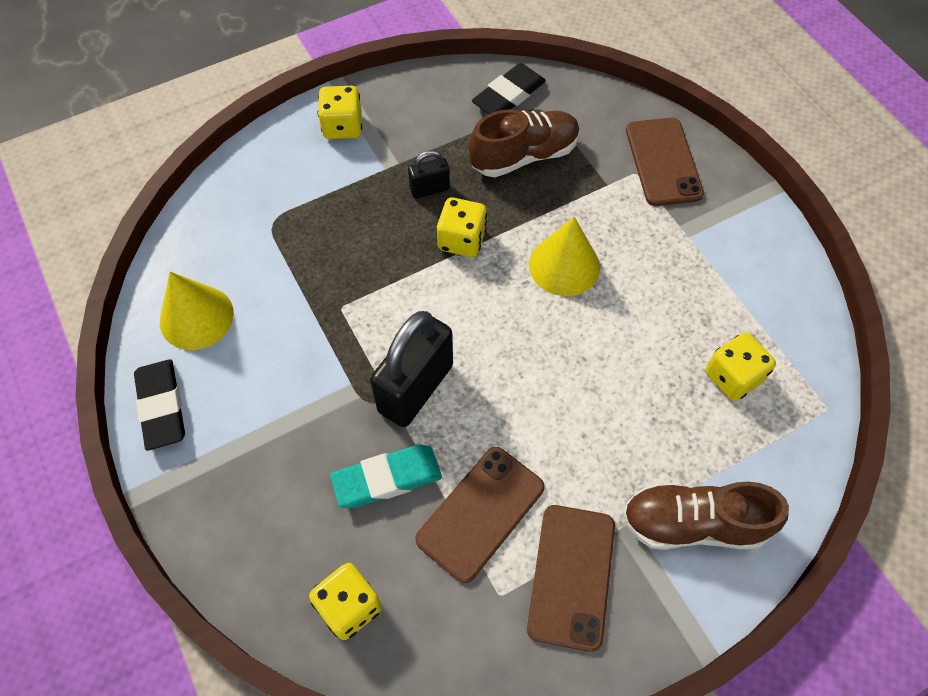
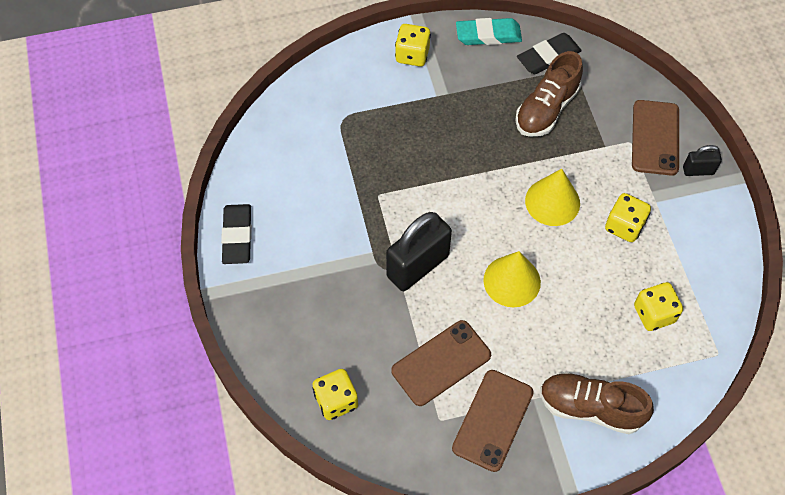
camera: 15 degrees right, 0 degrees up
(196, 317) = (273, 178): yellow cone -> yellow cone (512, 281)
(387, 479) = (382, 324): turquoise eraser -> turquoise eraser (488, 35)
(429, 189) = (466, 119): black padlock -> black padlock (698, 170)
(462, 240) = (480, 165): yellow dice -> yellow dice (624, 226)
(524, 156) = (546, 109): brown shoe -> brown shoe turned 135 degrees clockwise

